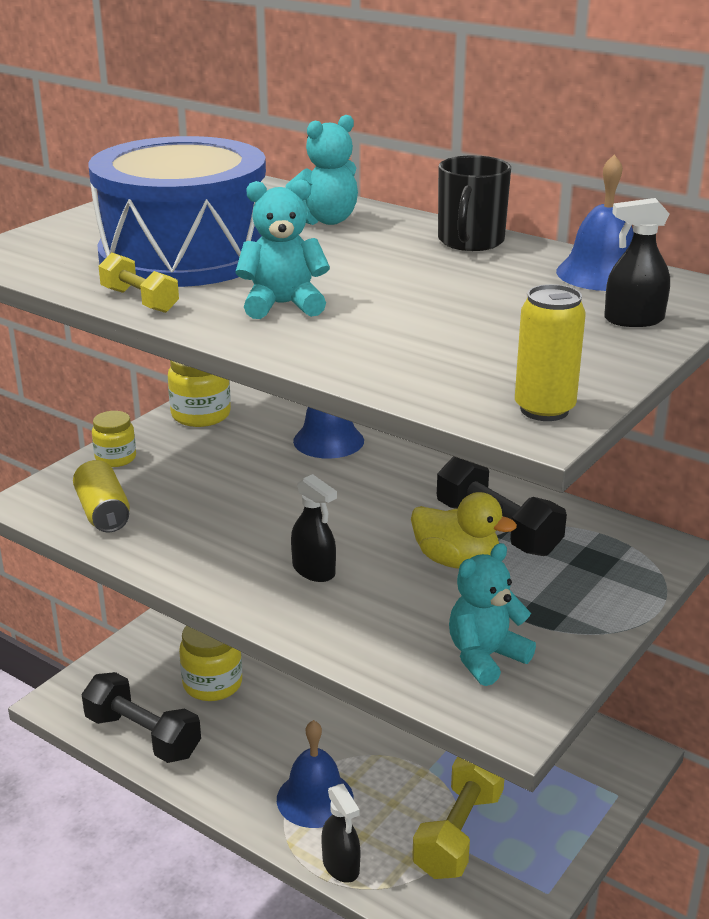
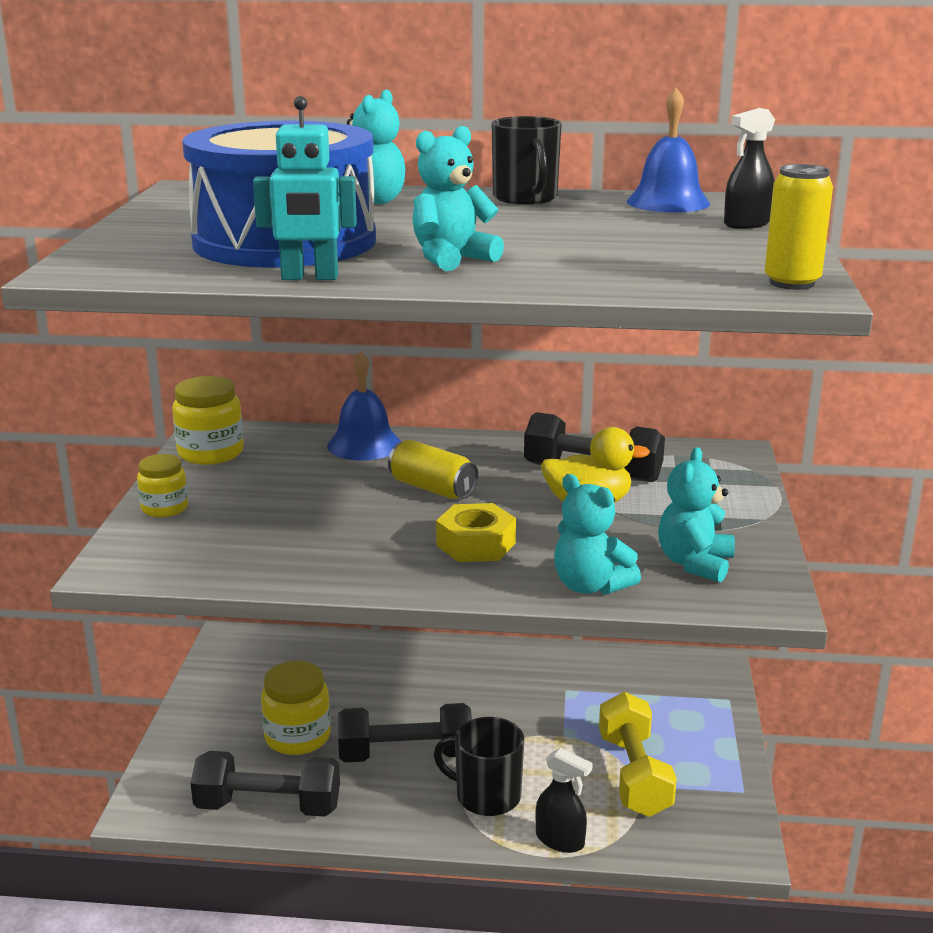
camera: 30 degrees left, 5 degrees down
(103, 512) = (210, 555): yellow can -> yellow can (432, 488)
(139, 300) = (309, 278): yellow dumbbell -> turquoise robot
(281, 734) = (405, 755): none -> black dumbbell
(314, 570) = (475, 544): black spray bottle -> yellow nut
(315, 798) = (486, 796): blue bell -> black mug
(365, 646) = (590, 586): none -> turquoise teddy bear

